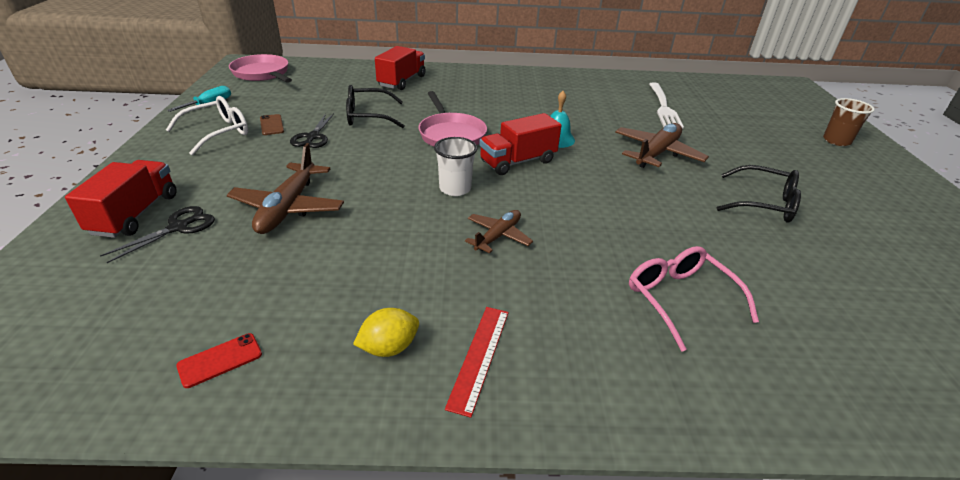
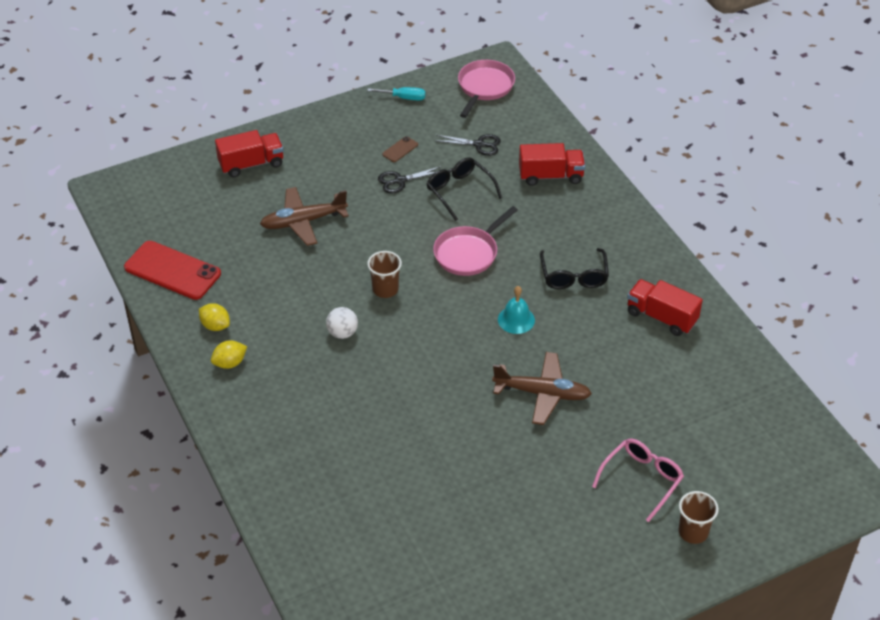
camera: 65 degrees right, 10 degrees up
(178, 227) = (252, 189): black scissors -> black scissors (479, 144)
(217, 133) = (366, 131): white glasses -> none
(220, 360) = (172, 271): red phone -> red phone, size x2.32
(455, 189) = (385, 289): white cup -> brown cup
(479, 357) = (230, 363): red ruler -> yellow lemon
(498, 236) = (342, 333): brown plane -> white ball
(518, 162) = (453, 309): red truck -> red truck (661, 317)
(663, 107) = (662, 380): white fork -> none
(680, 300) = (333, 440): pink glasses -> pink glasses (641, 480)
(762, 203) = (500, 476): black glasses -> black glasses (573, 275)

